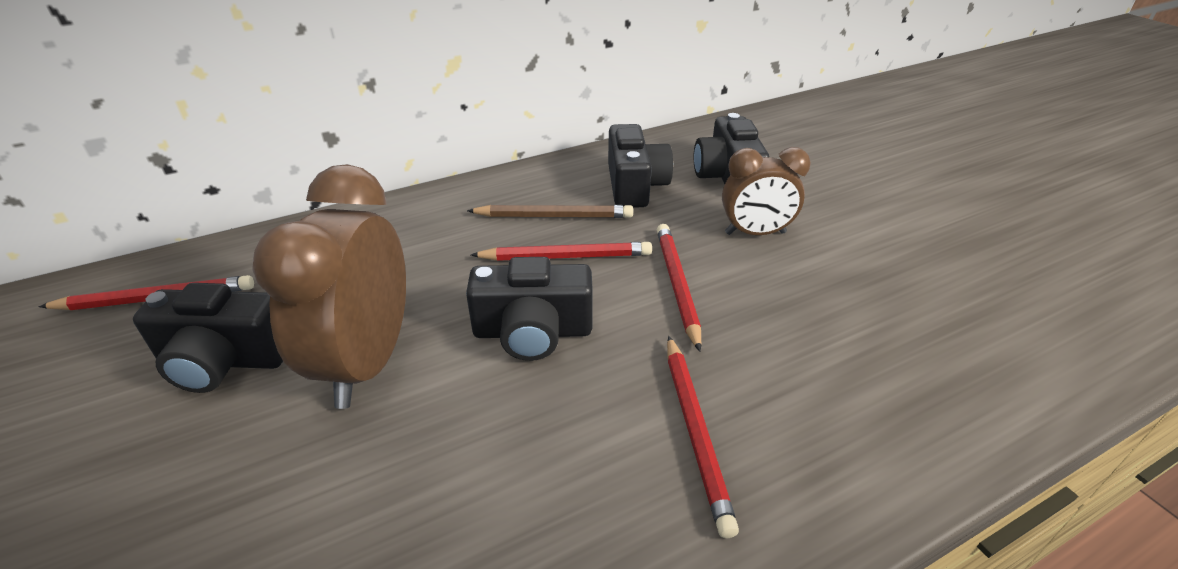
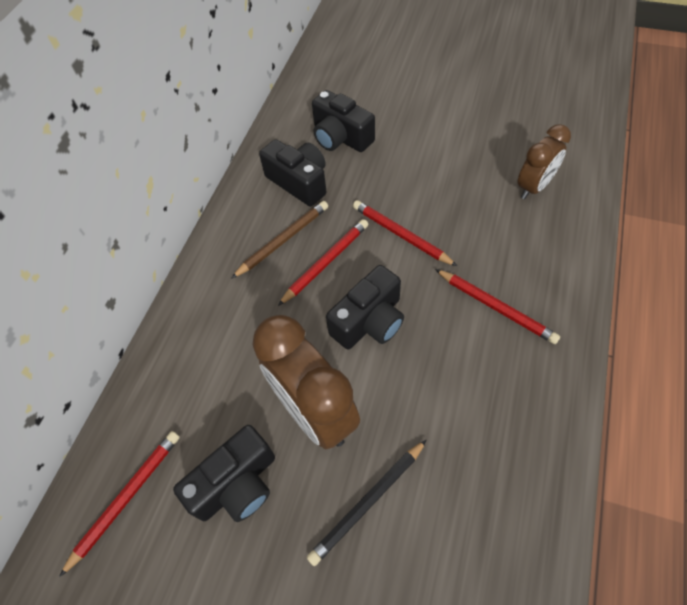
camera: 40 degrees left, 20 degrees up
(277, 488) = (368, 502): none -> black pencil
(755, 233) = (399, 170): brown clock -> brown clock (533, 187)

